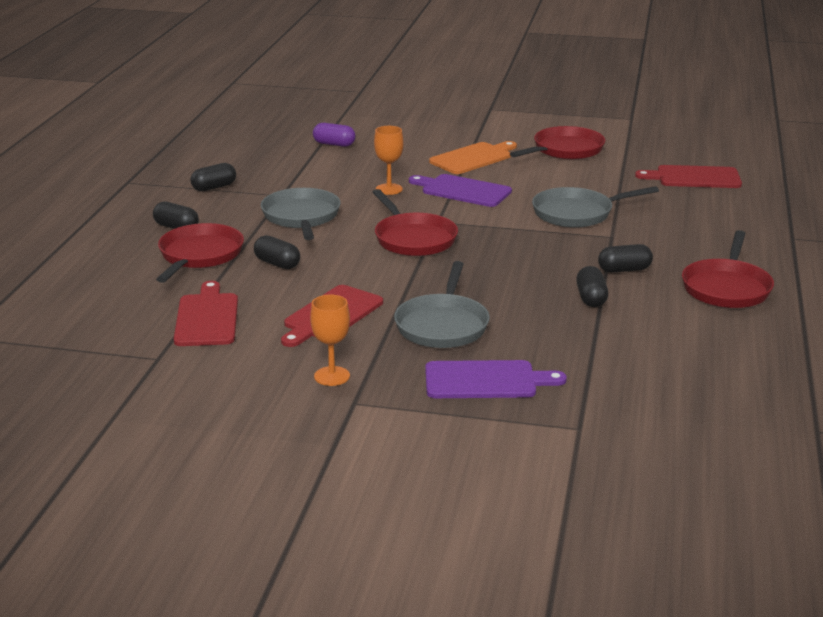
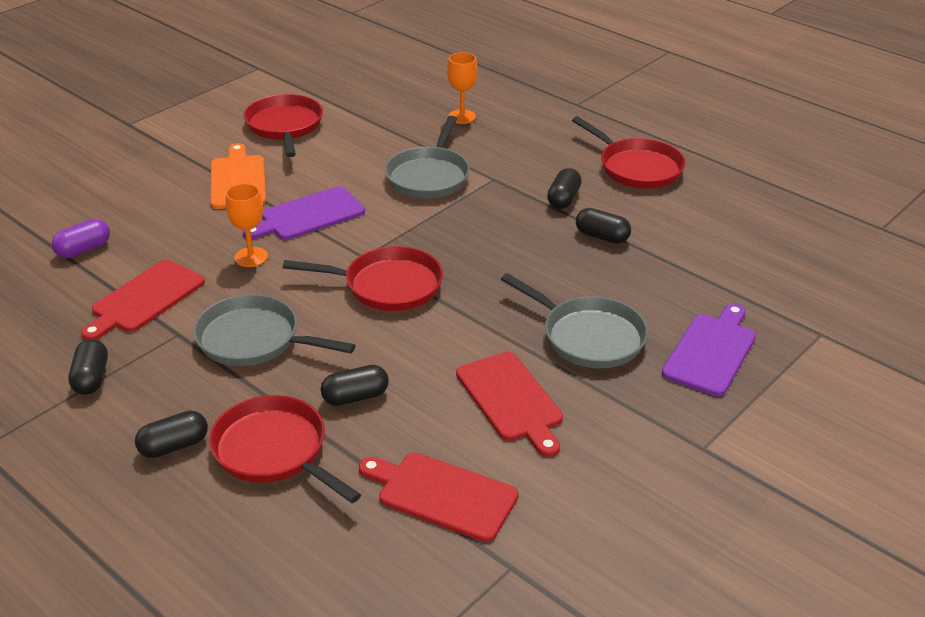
camera: 60 degrees left, 10 degrees up
(332, 376) = (641, 444): orange goblet -> orange goblet (462, 117)
(694, 177) = (420, 94): red cutting board -> red cutting board (144, 299)

